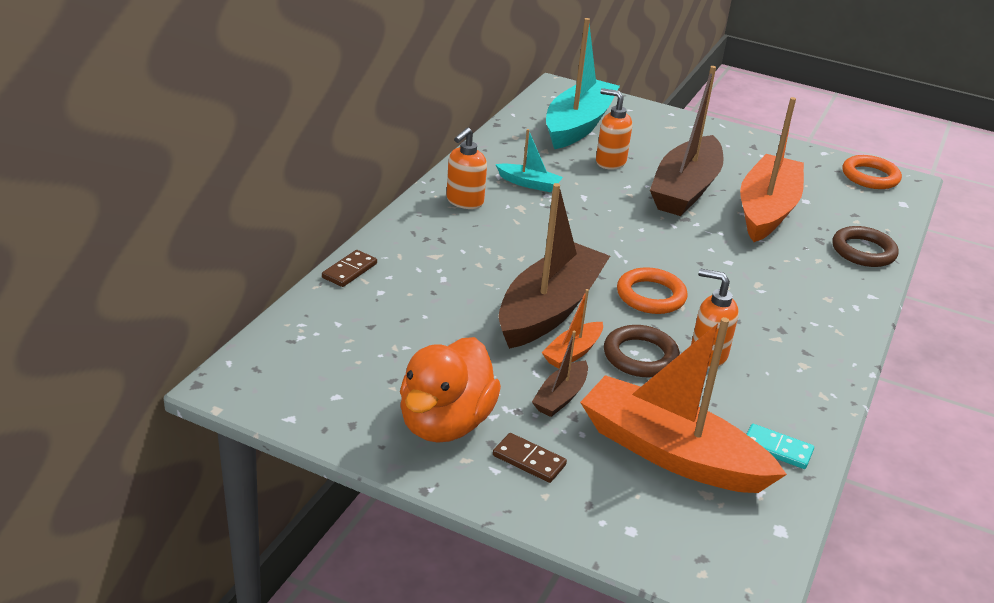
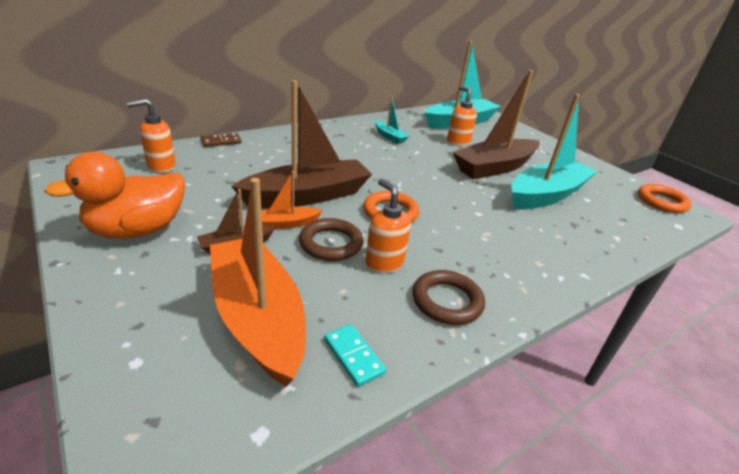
camera: 30 degrees right, 0 degrees up
(464, 202) = (337, 133): orange soap dispenser -> orange soap dispenser (161, 166)
(529, 460) = (149, 275): brown domino -> none
(766, 210) = (546, 195): orange boat -> turquoise boat
(863, 251) = (608, 243): brown ring -> brown ring (447, 301)

